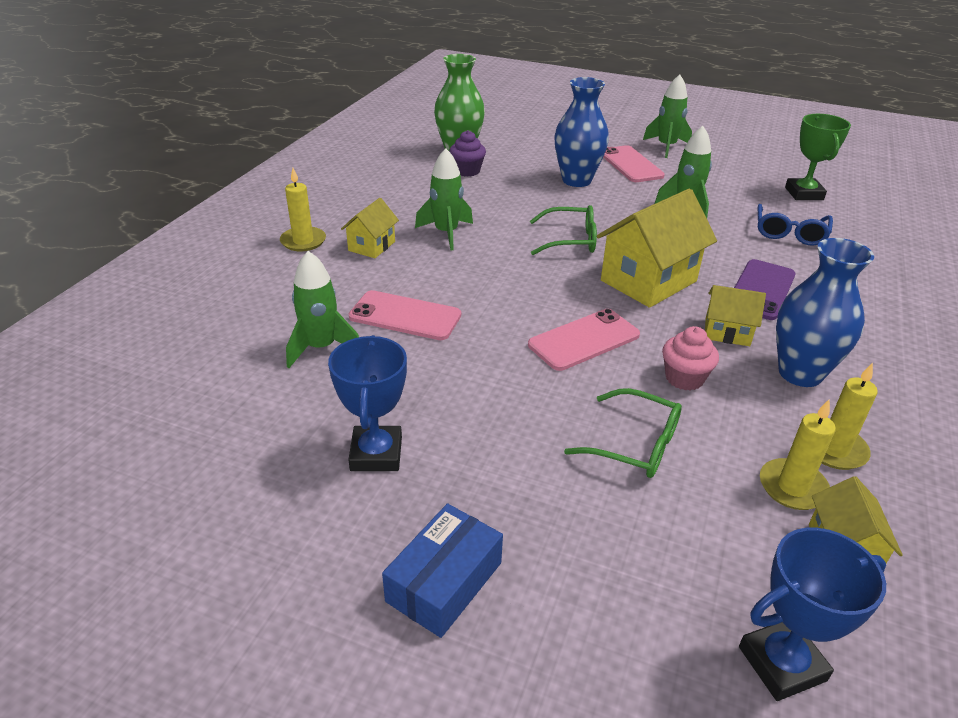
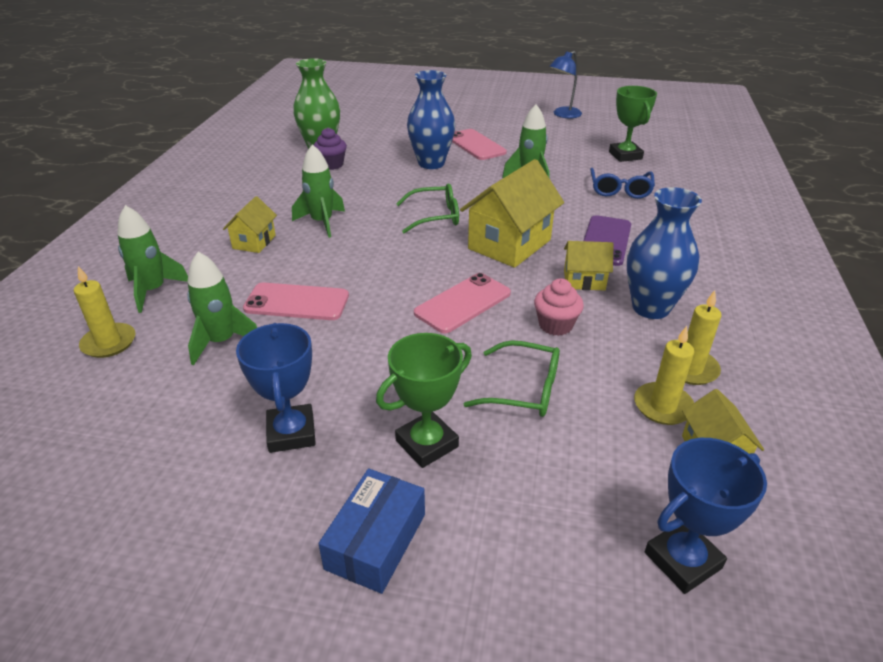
camera: 10 degrees left, 0 degrees up
(303, 241) = (187, 245): yellow candle -> yellow candle (109, 343)
(516, 487) = (427, 444): none -> green trophy
(666, 147) = (503, 127): green rocket -> green rocket (153, 291)
(738, 139) = (563, 115): none -> blue lamp

